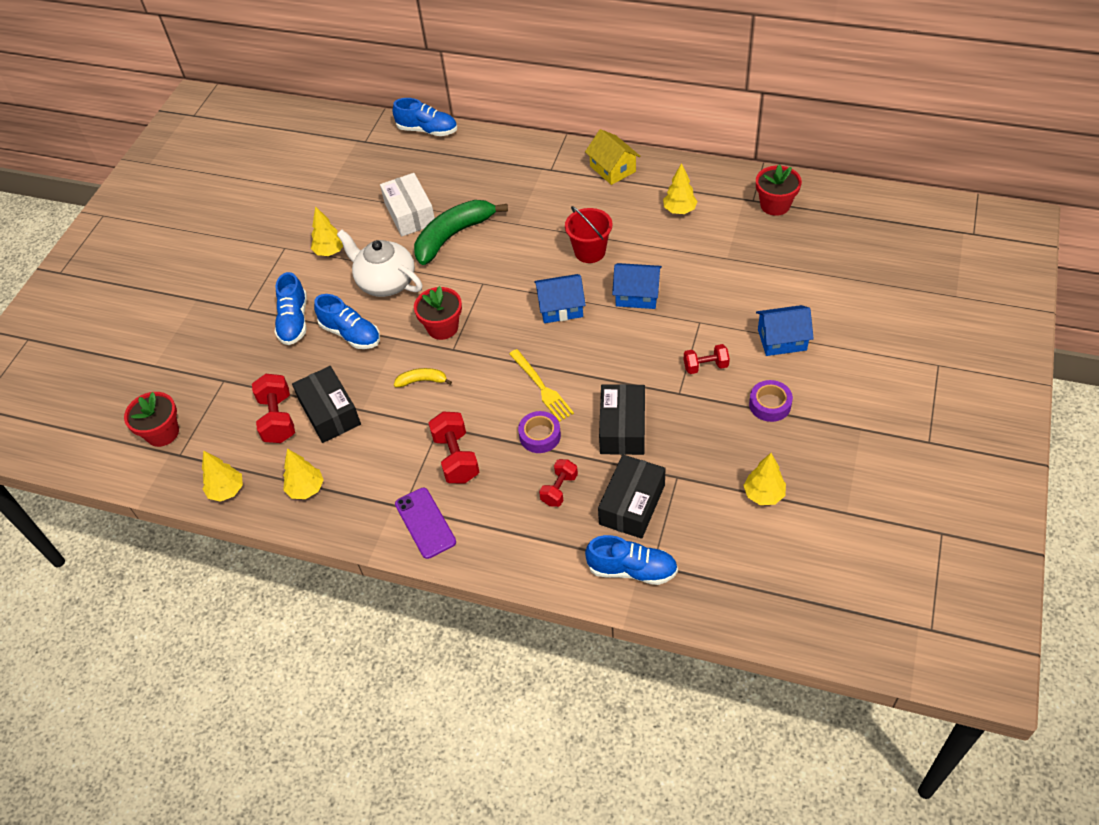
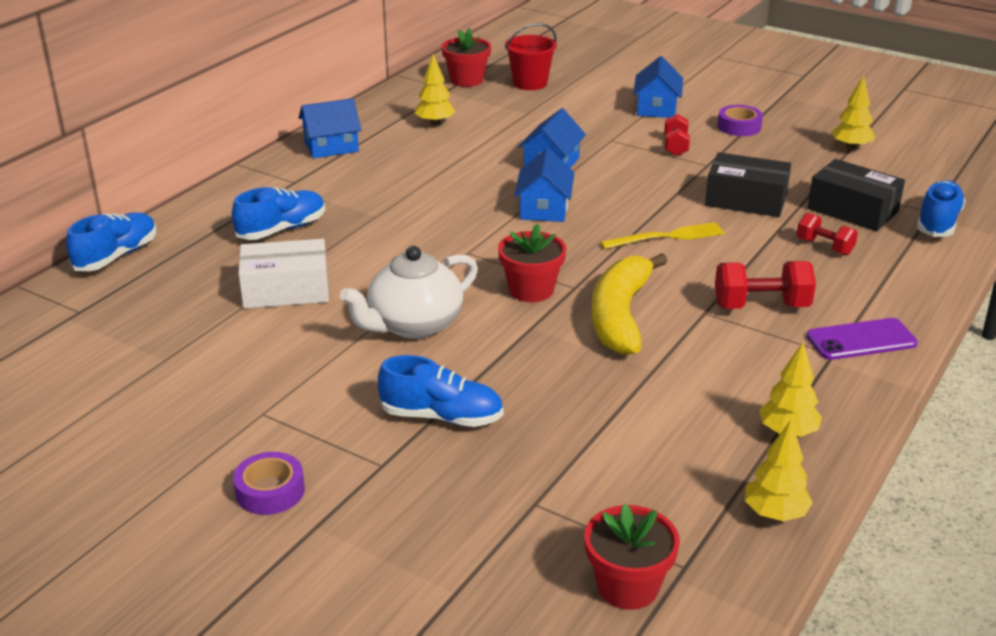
camera: 80 degrees left, 20 degrees down
(278, 419) = (643, 449): red dumbbell -> none
(330, 252) = (310, 368): yellow tree -> none
(330, 412) = (648, 398): black box -> none
(351, 334) = (501, 365): blue shoe -> blue shoe (282, 229)
(422, 381) = (621, 316): yellow banana -> yellow banana, size x2.13
(453, 236) = (361, 262): green banana -> none
(540, 436) = (742, 248): purple tape -> purple tape (270, 491)
(590, 252) = (462, 179): red bucket -> red bucket (530, 83)
(612, 169) = (331, 147): yellow house -> blue house

